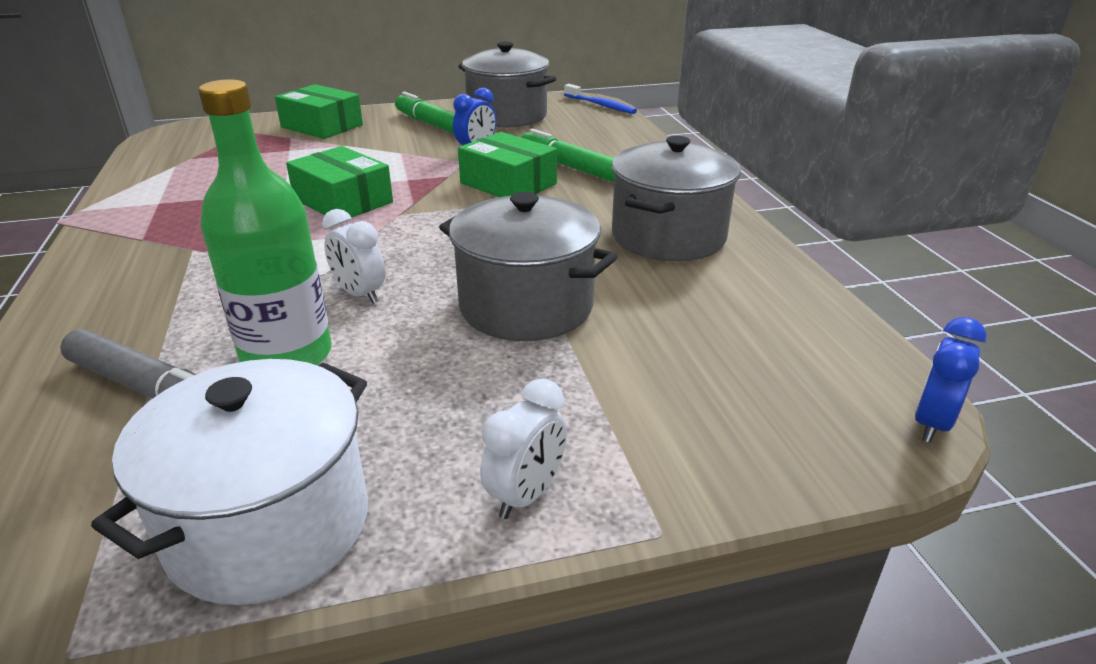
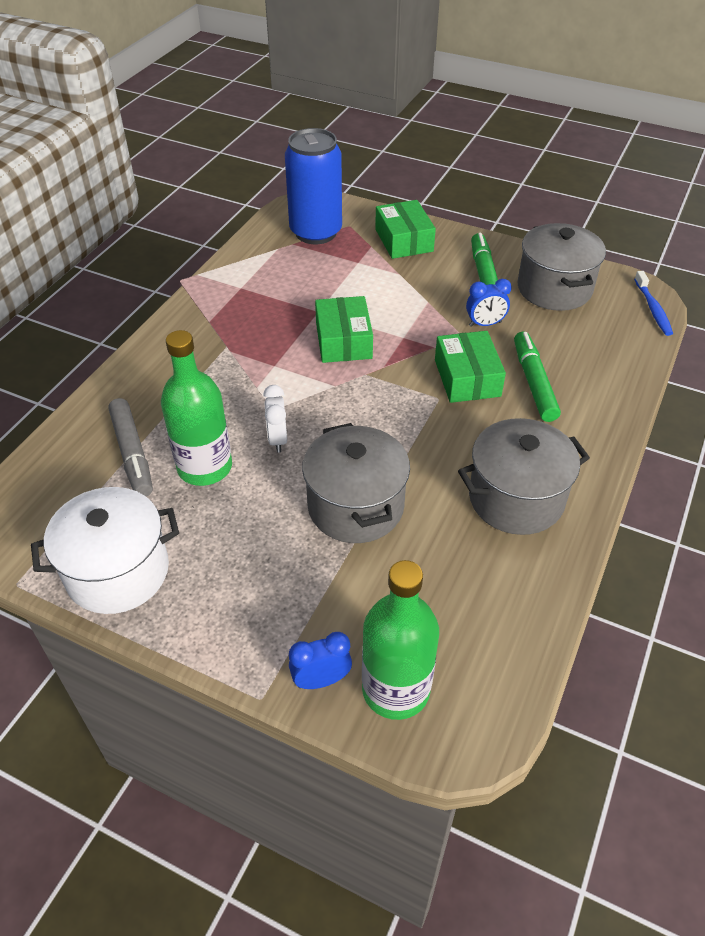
camera: 40 degrees right, 15 degrees up
(211, 145) = (316, 232): none -> blue can
(526, 495) = (227, 633): white clock -> none
(786, 425) = (396, 689): none -> green bottle
(931, 423) = (479, 750): blue clock -> blue clock (321, 680)

